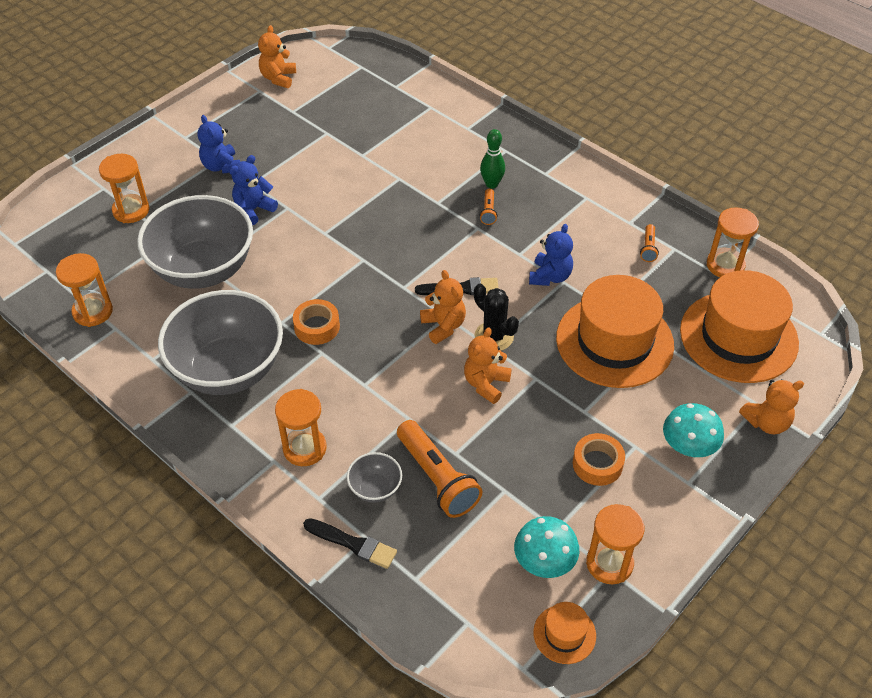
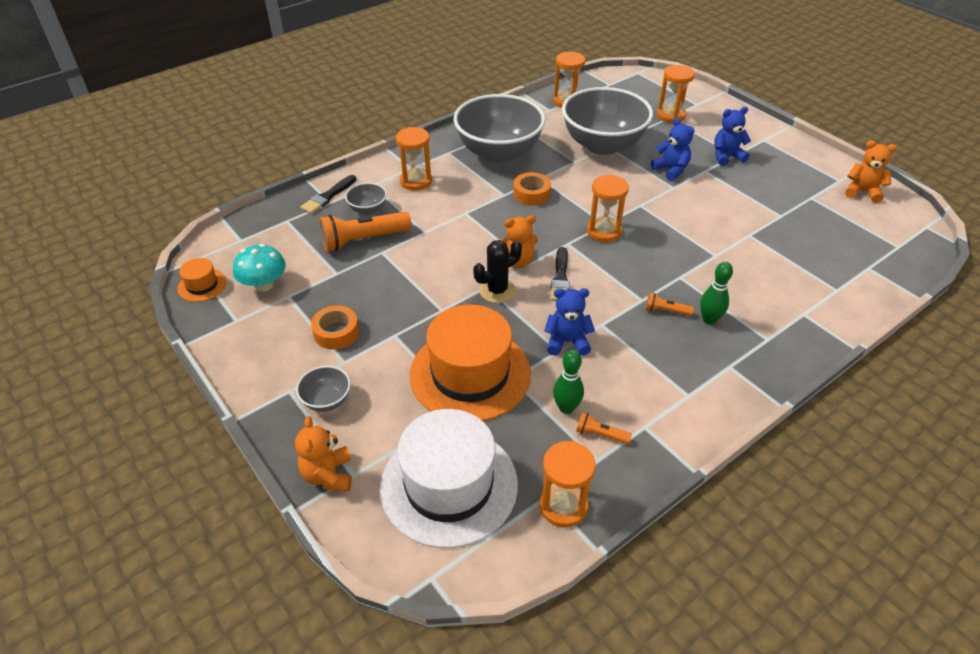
camera: 100 degrees right, 5 degrees down
(486, 384) = (445, 278): orange teddy bear -> none
(550, 276) = (567, 342): blue teddy bear -> blue teddy bear turned 150 degrees clockwise
(609, 563) = (242, 321): orange hourglass -> orange hourglass (604, 231)
(628, 271) = (566, 408): none -> green bowling pin
(688, 446) = (327, 401): turquoise mushroom -> grey bowl
(738, 337) = (449, 485): orange hat -> white hat

